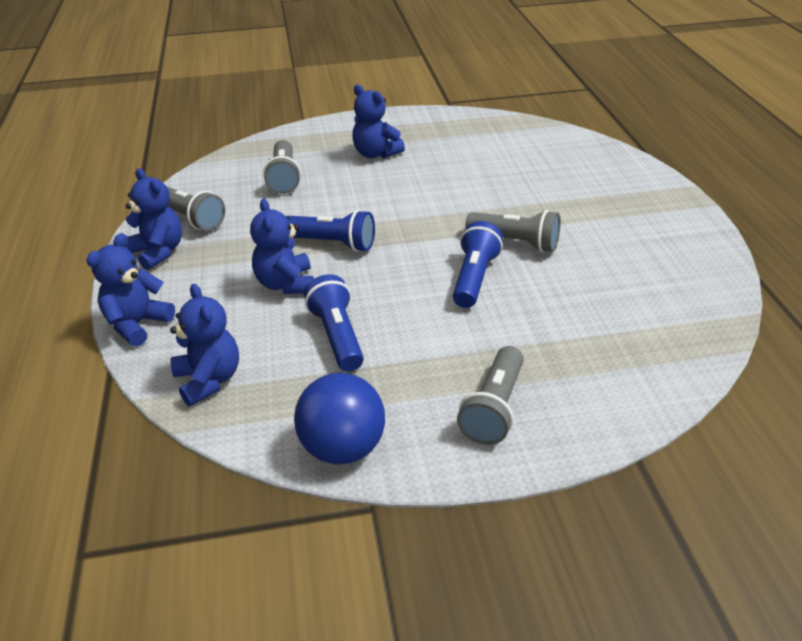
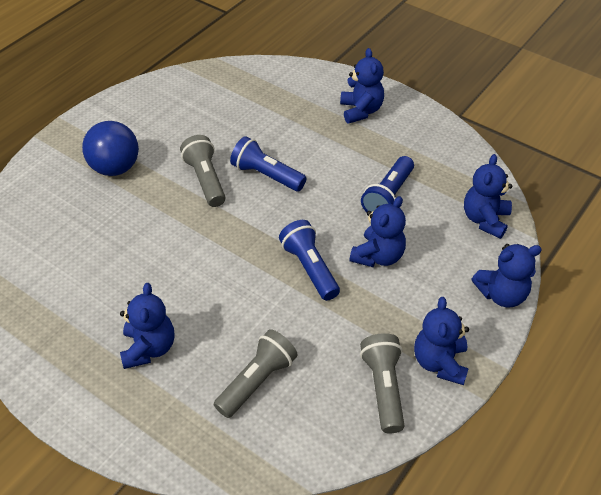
camera: 135 degrees left, 10 degrees up
(343, 448) = (448, 140): blue ball -> blue ball (115, 168)
(474, 278) = (266, 175): blue flashlight -> blue flashlight turned 60 degrees clockwise
(494, 408) = (361, 111): grey flashlight -> blue teddy bear

